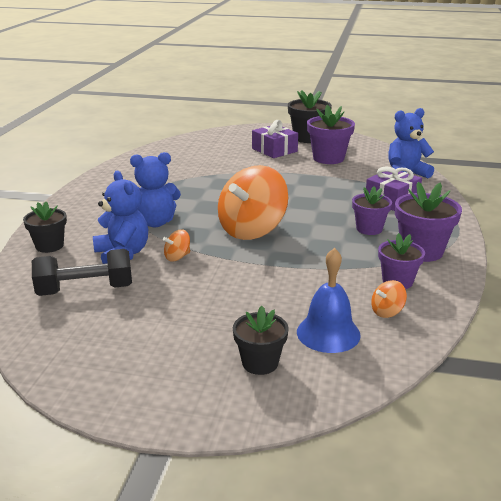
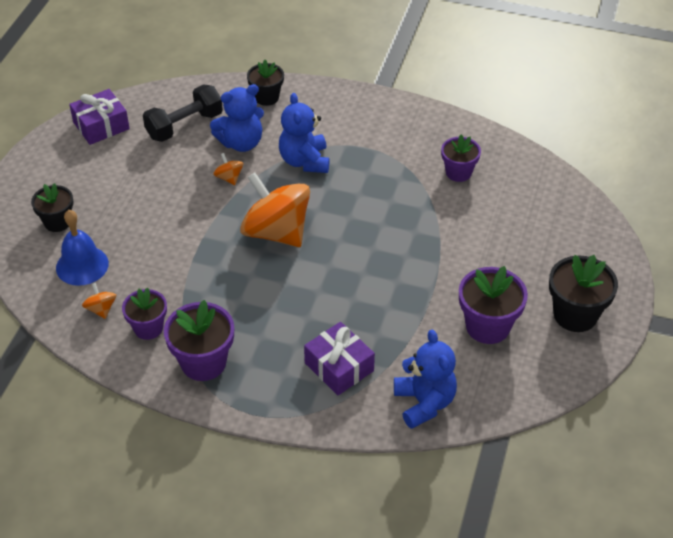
camera: 95 degrees right, 20 degrees up
(85, 290) = (184, 126): black dumbbell -> black dumbbell turned 60 degrees clockwise
(274, 150) = (521, 271): purple gift -> purple gift (101, 126)
(369, 229) = (263, 328): purple flower pot -> purple flower pot (458, 172)

